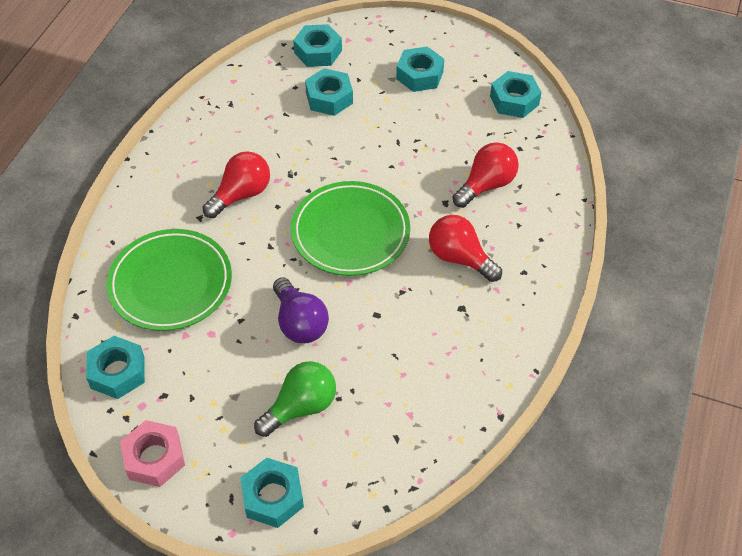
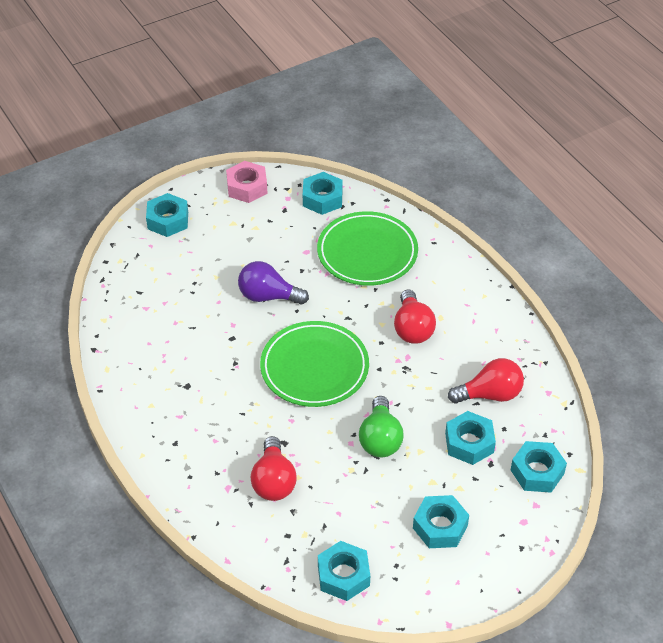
camera: 130 degrees right, 5 degrees down
(301, 407) = (208, 262): green light bulb -> green light bulb (380, 439)
(459, 258) = (227, 414): red light bulb -> red light bulb (490, 394)

